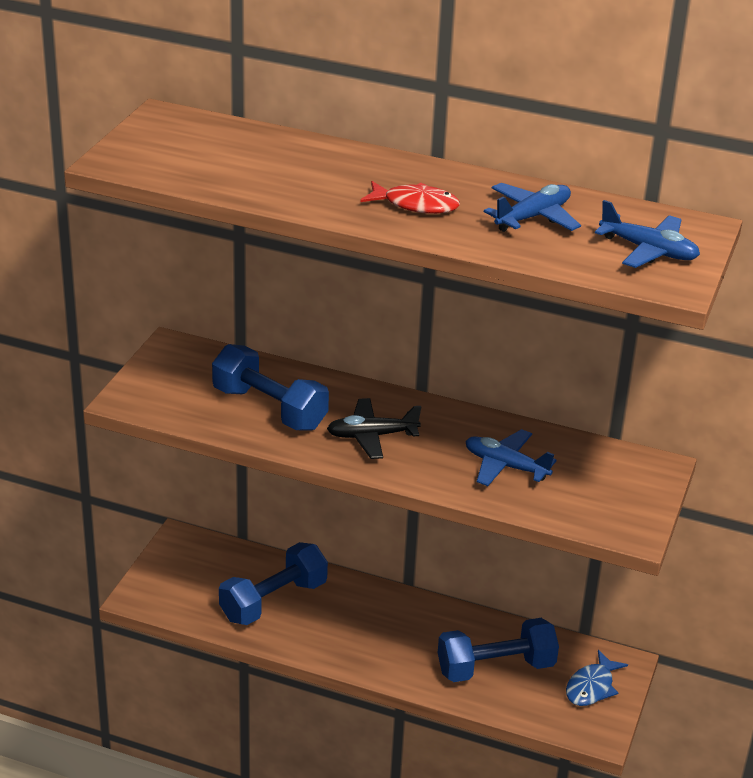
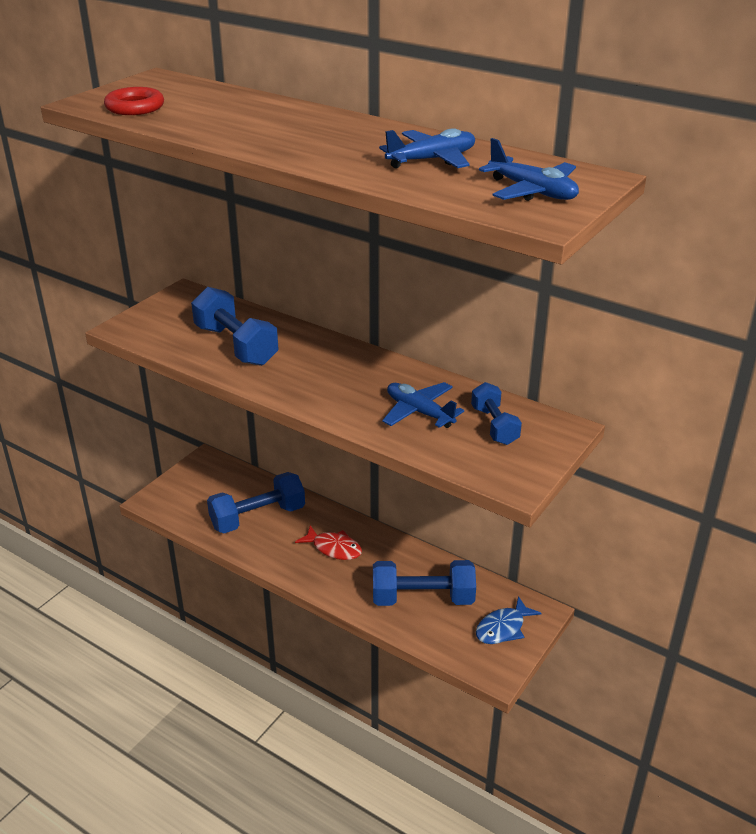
camera: 15 degrees right, 0 degrees up
(175, 165) = (135, 107): none -> red ring
(372, 436) = (311, 375): black plane -> none
(415, 205) = (326, 145): red fish -> red fish (334, 548)
(588, 472) = (494, 426): none -> blue dumbbell

